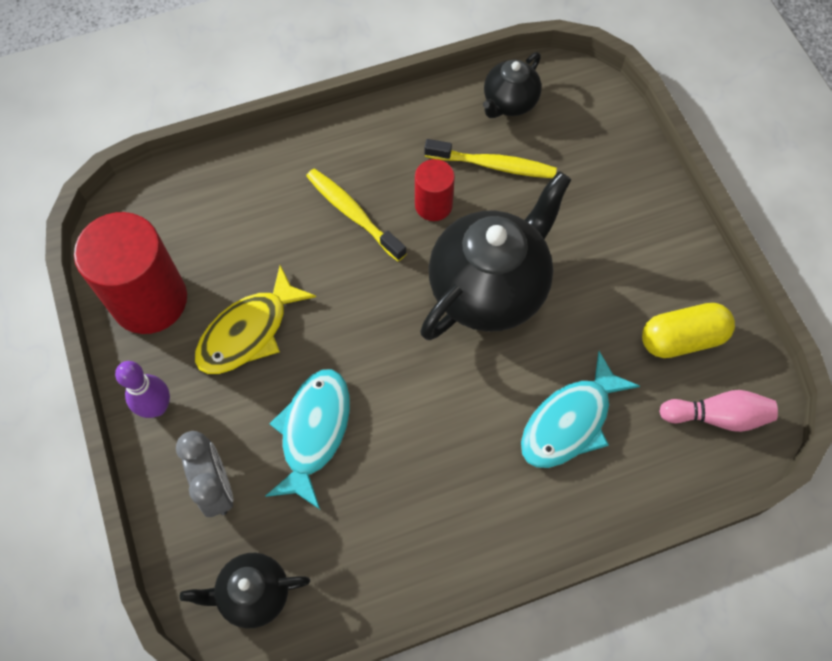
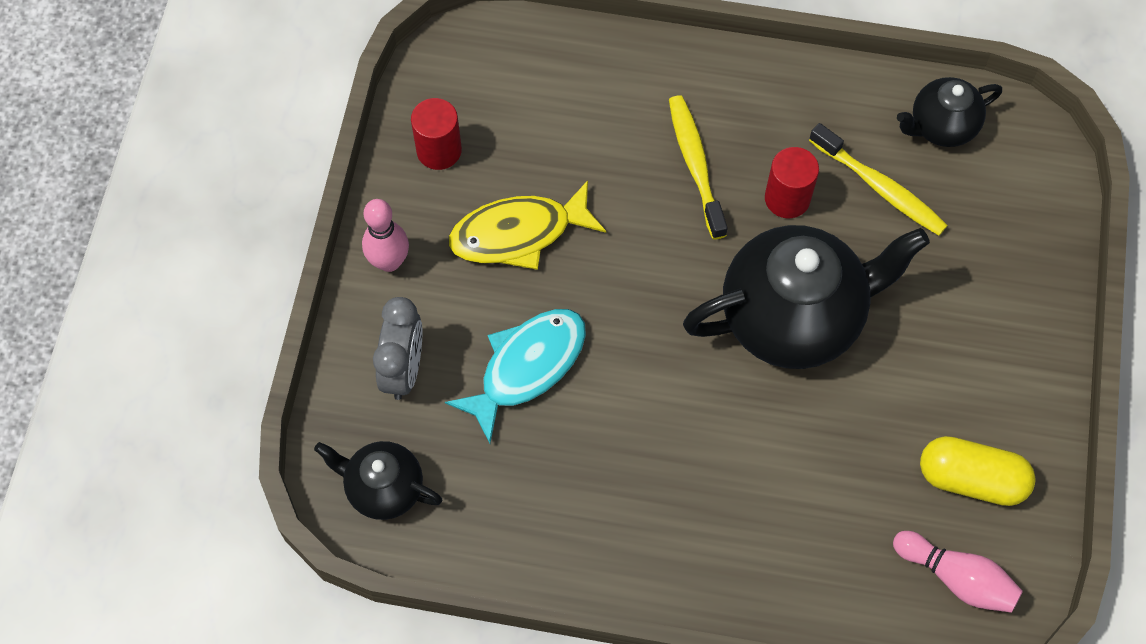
camera: 30 degrees right, 0 degrees up
(149, 300) = (439, 150): red cylinder -> red cylinder, size x0.52
(157, 407) = (389, 261): purple bowling pin -> pink bowling pin
(570, 421) = (794, 498): turquoise fish -> none

